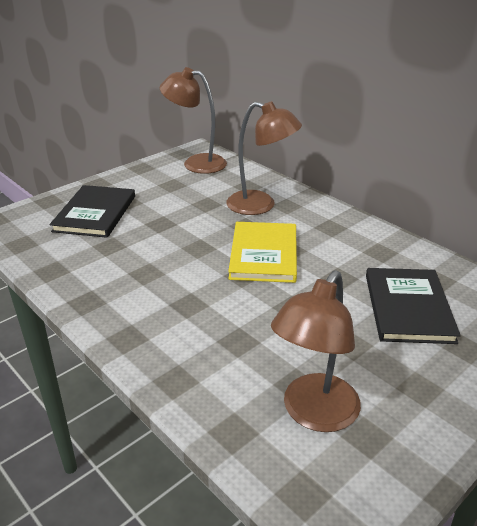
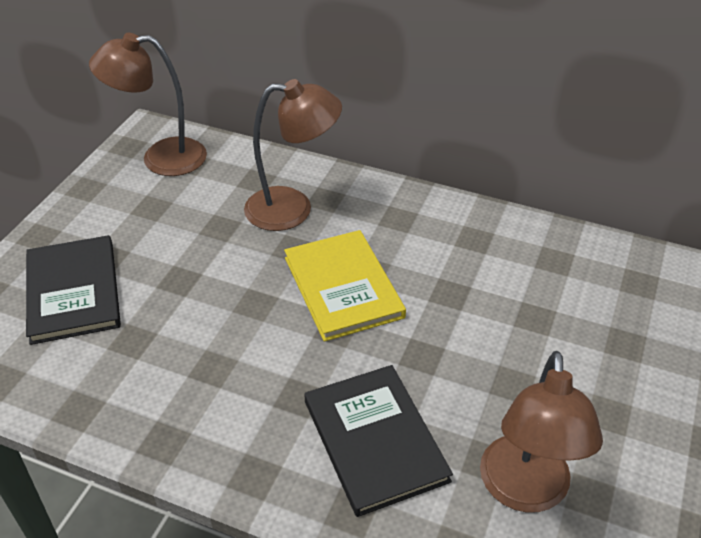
camera: 25 degrees left, 10 degrees up
(408, 307) = (544, 310): black book -> black book (374, 440)

